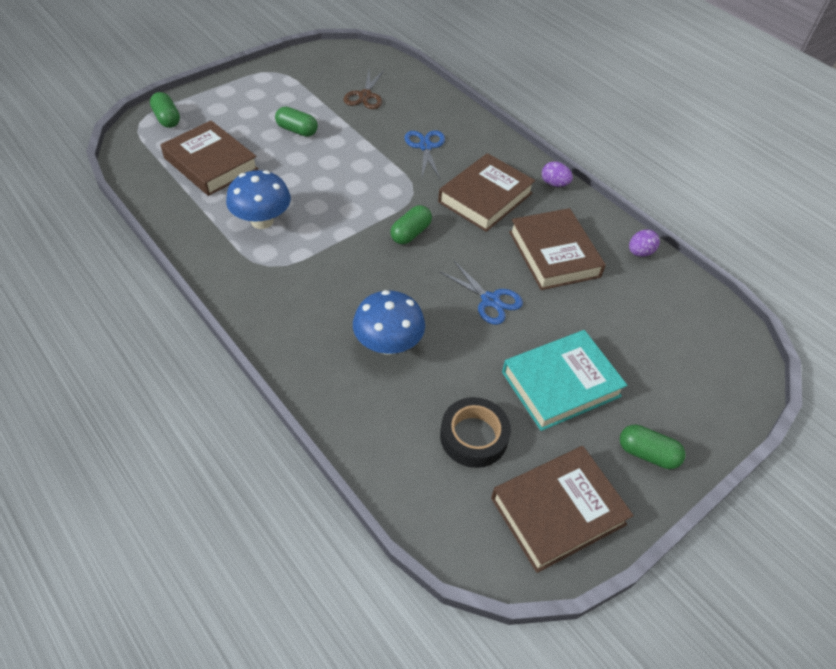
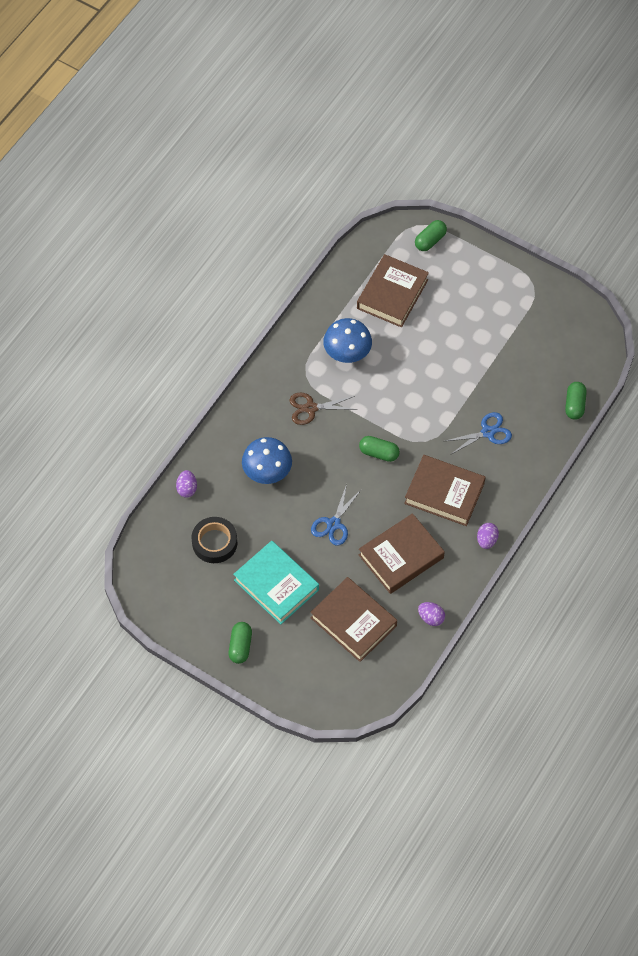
camera: 75 degrees right, 10 degrees up
(297, 130) = (461, 334): green capsule -> green capsule (574, 405)
(365, 96) = (535, 365): brown scissors -> brown scissors (310, 408)
(372, 445) = (187, 489): none -> purple egg
(558, 511) = (180, 601): brown book -> brown book (353, 622)

